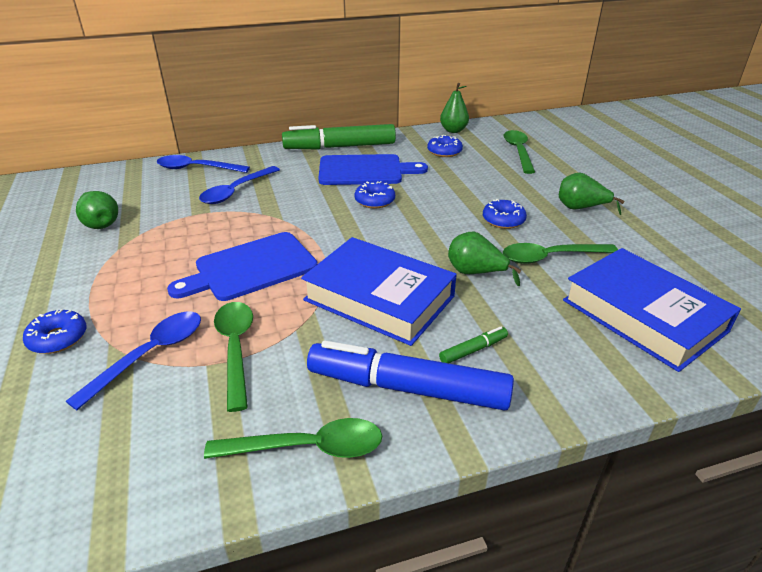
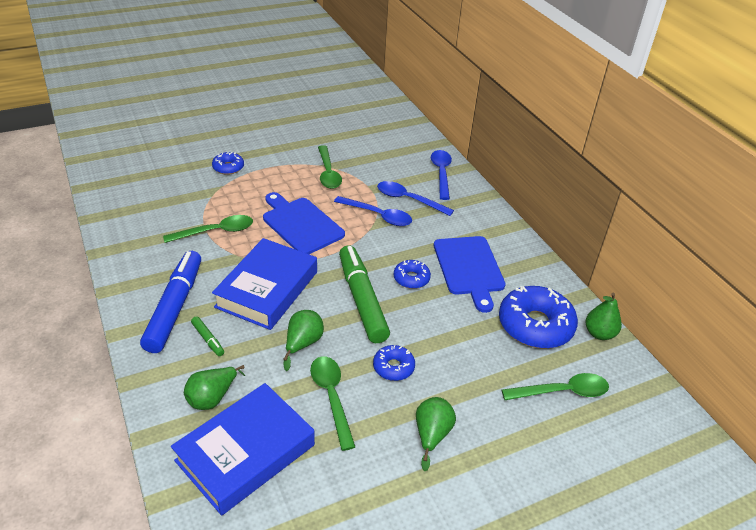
camera: 80 degrees right, 5 degrees up
(100, 223) = (349, 150): green pear -> green pear (212, 397)
(150, 355) = (212, 201): blue spoon -> blue spoon (378, 216)
(308, 447) = (134, 270): green spoon -> green spoon (328, 173)
(340, 147) = (516, 248): green marker -> green marker (362, 300)
(444, 152) = (535, 325): blue donut -> blue donut, size x1.96

